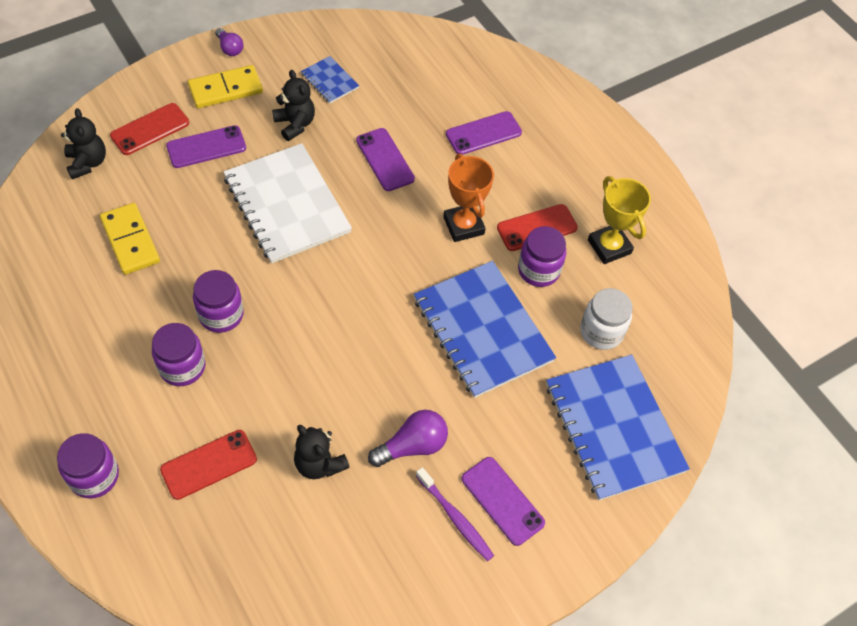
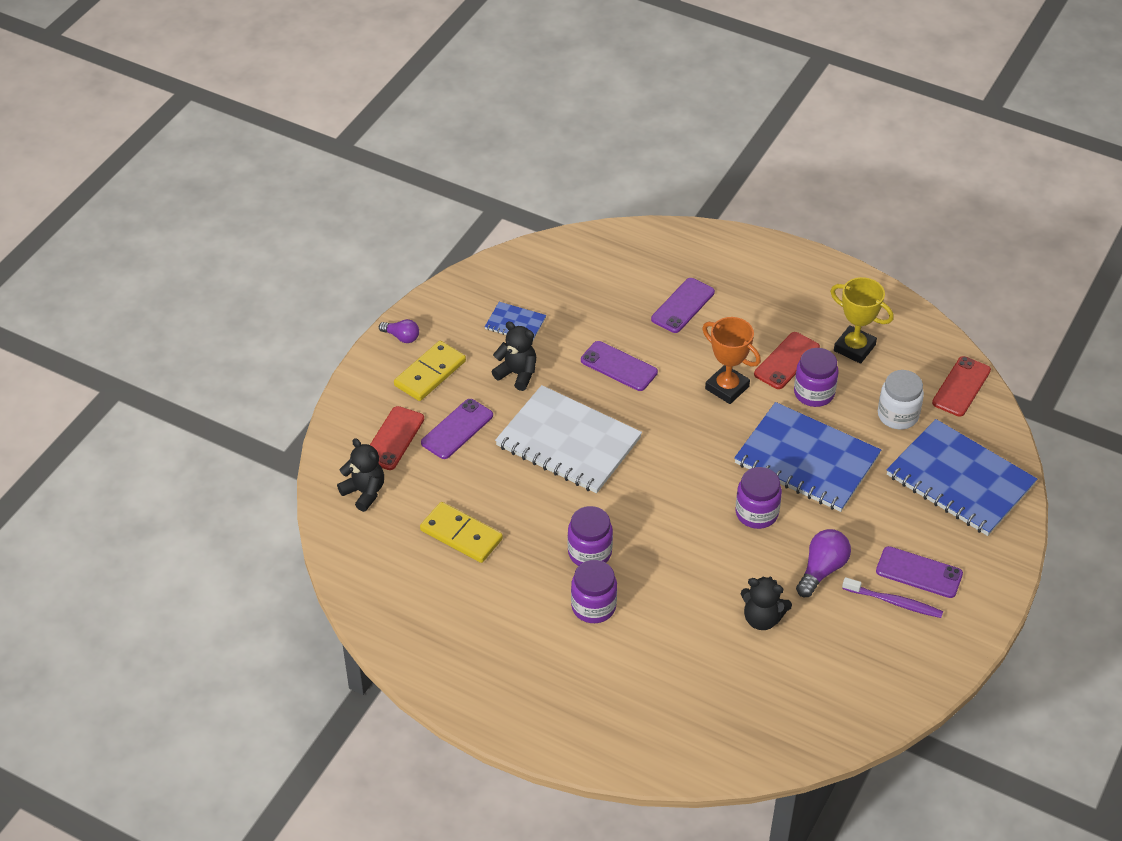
camera: 25 degrees left, 10 degrees down
(94, 476) = (596, 718): purple jar -> purple jar (756, 513)
(209, 464) = (678, 663): red phone -> red phone (961, 387)

